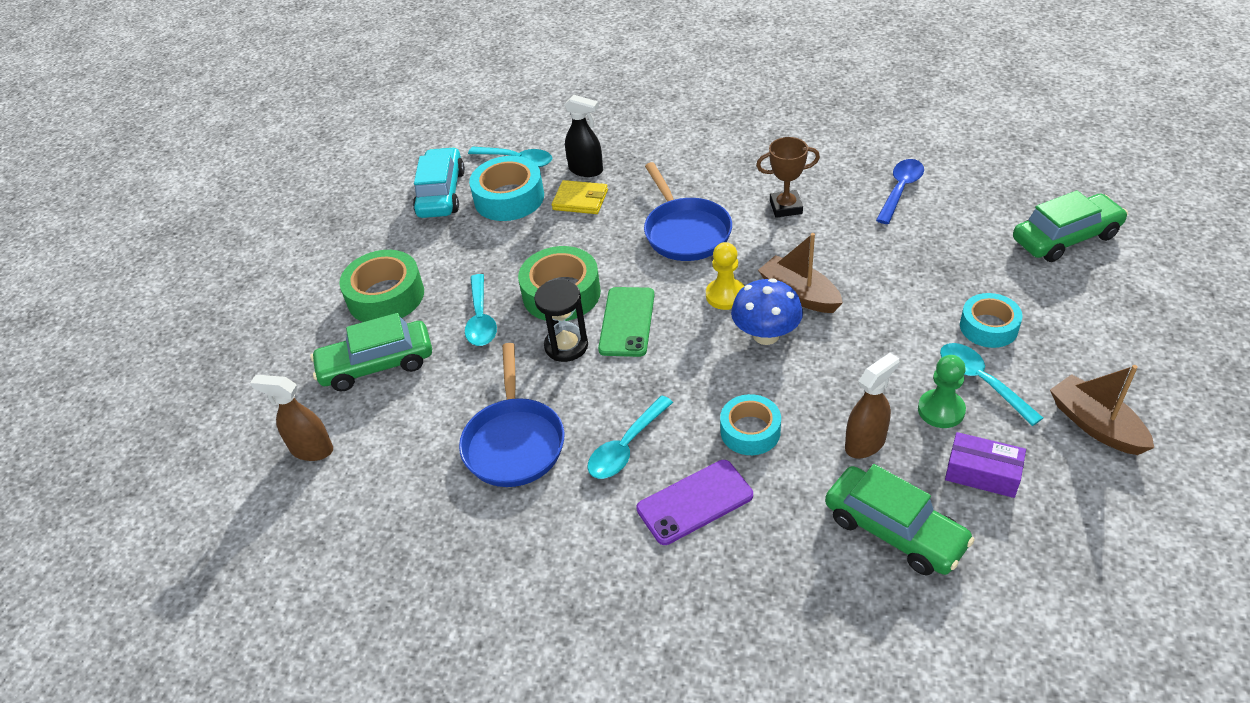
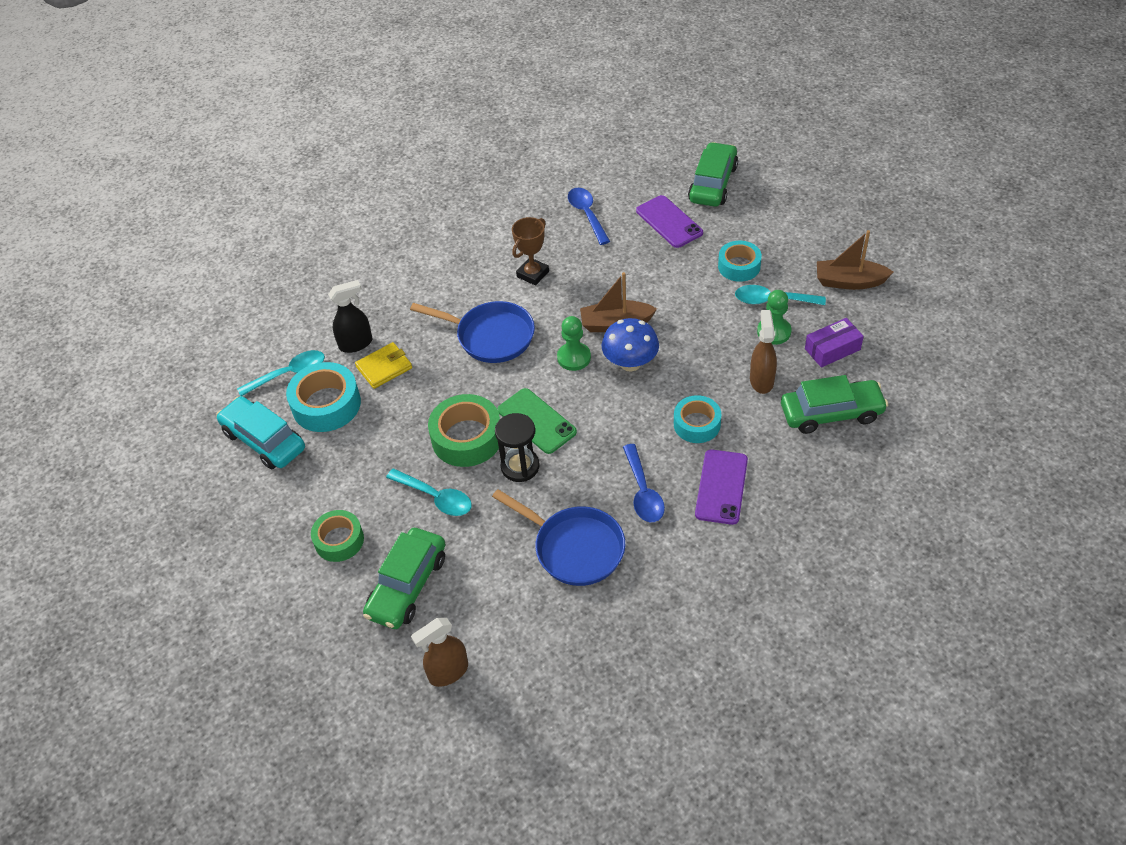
camera: 50 degrees left, 5 degrees up
(386, 296) = (339, 540): green tape -> green tape, size x0.66
(626, 447) = (643, 492): turquoise spoon -> blue spoon
(725, 295) = (574, 357): yellow pawn -> green pawn
(971, 243) = (669, 222): none -> purple phone

